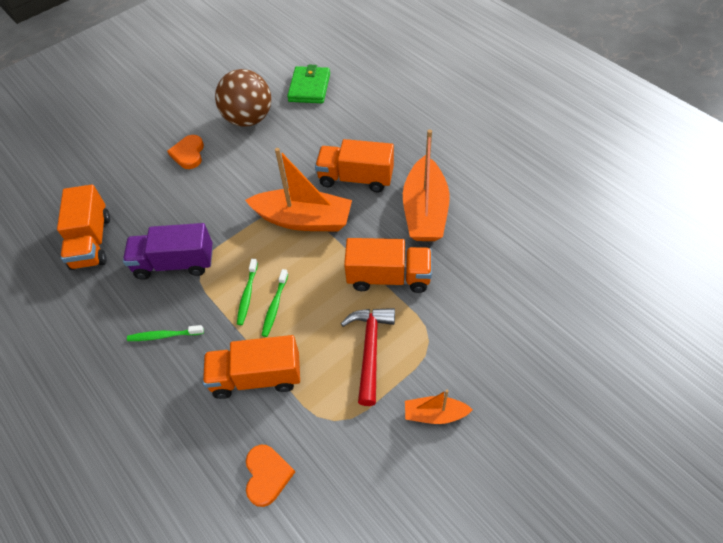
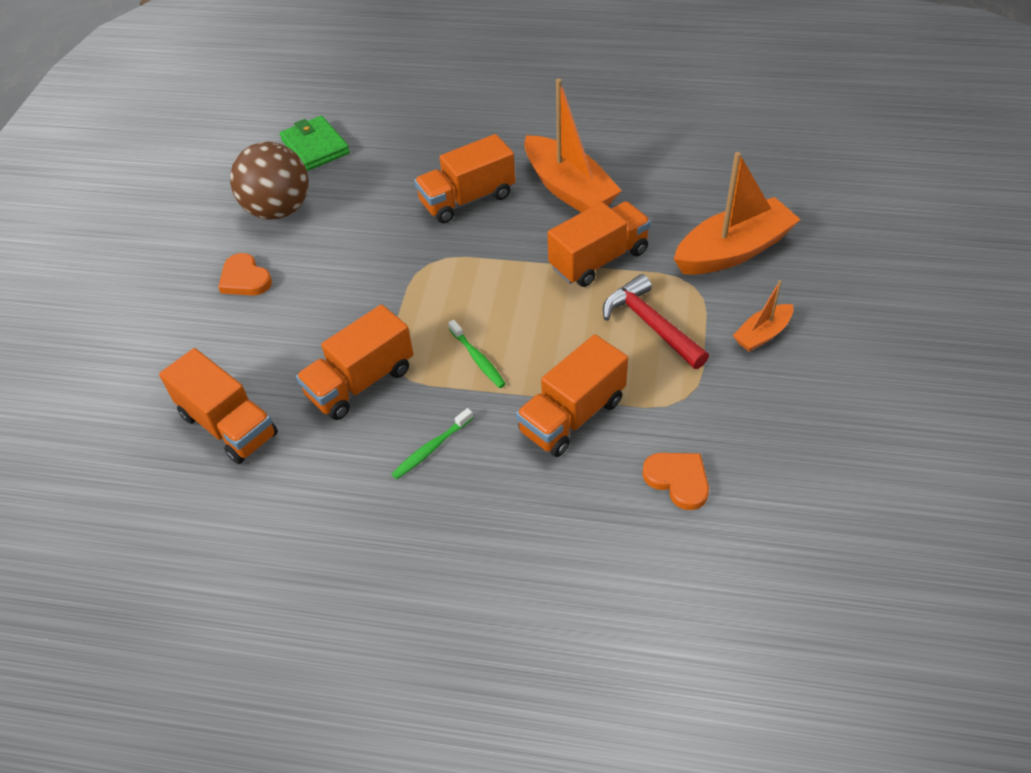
camera: 40 degrees left, 5 degrees down
(175, 263) = (360, 382): purple truck -> orange truck
(275, 306) = (518, 350): green toothbrush -> none
(303, 220) = (456, 263): orange boat -> orange boat (733, 251)

